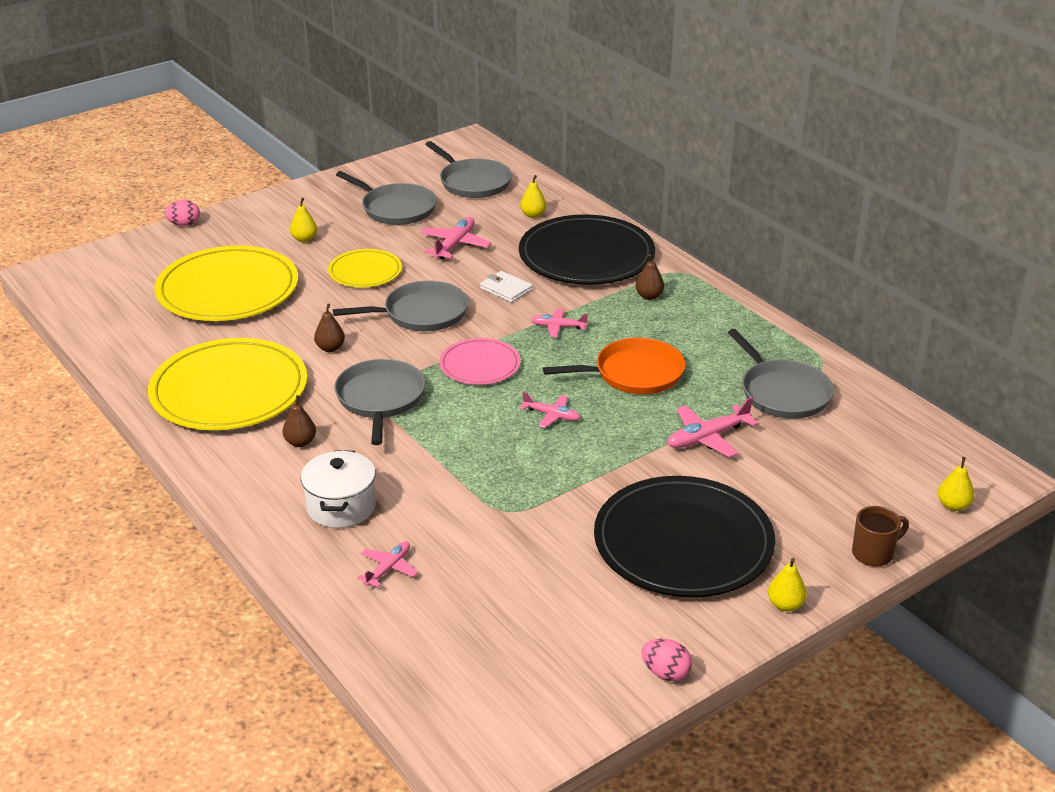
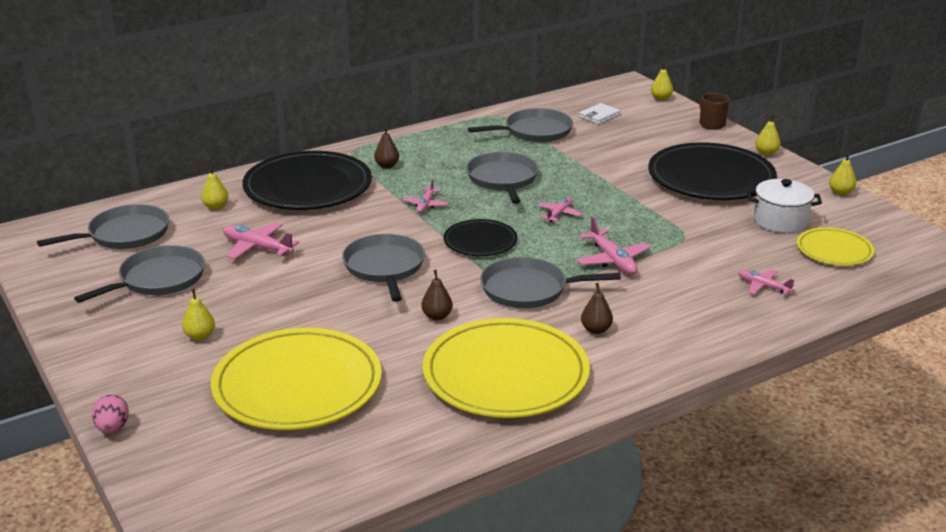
camera: 85 degrees left, 5 degrees down
(341, 507) = (688, 308): white pot -> white pot (780, 221)
(365, 272) = (291, 297): yellow plate -> yellow plate (834, 250)
(480, 365) = (480, 241): pink plate -> black plate
(506, 289) = (353, 225): white wallet -> white wallet (599, 116)
(634, 373) = (503, 179): orange pan -> grey pan
(665, 673) = (840, 192): pink egg -> yellow pear
(708, 437) = (589, 160): pink plane -> pink plane (612, 260)

